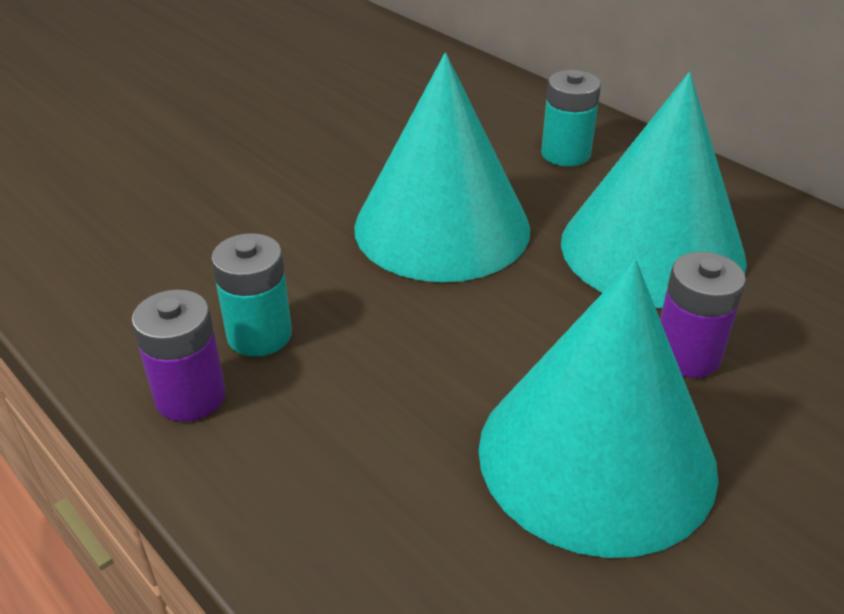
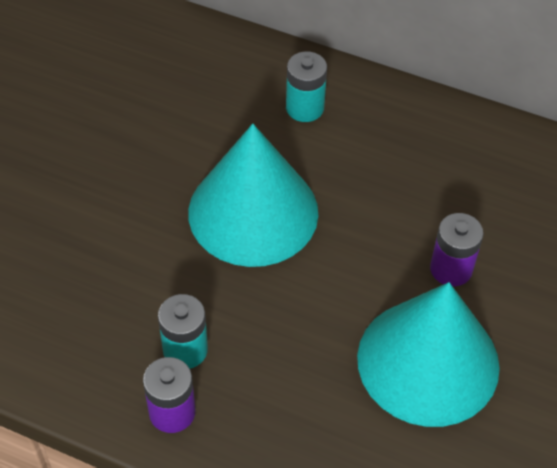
camera: 25 degrees left, 15 degrees up
(652, 249) = (399, 185): turquoise cone -> none

